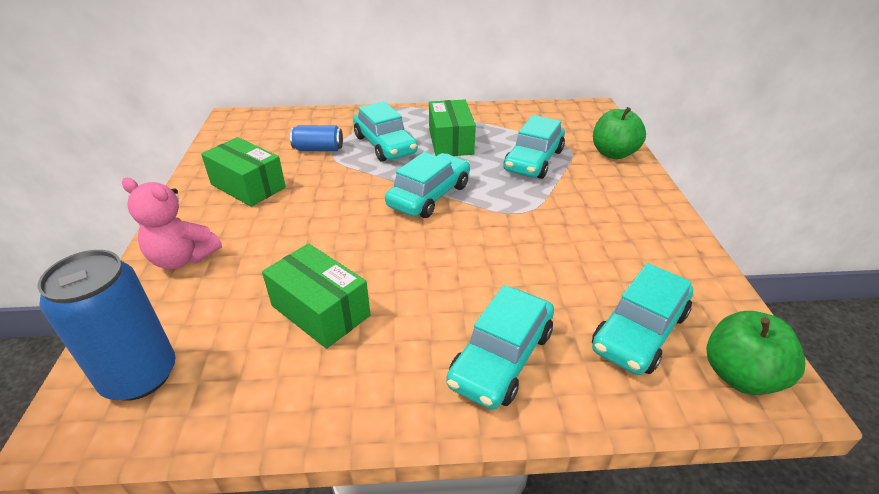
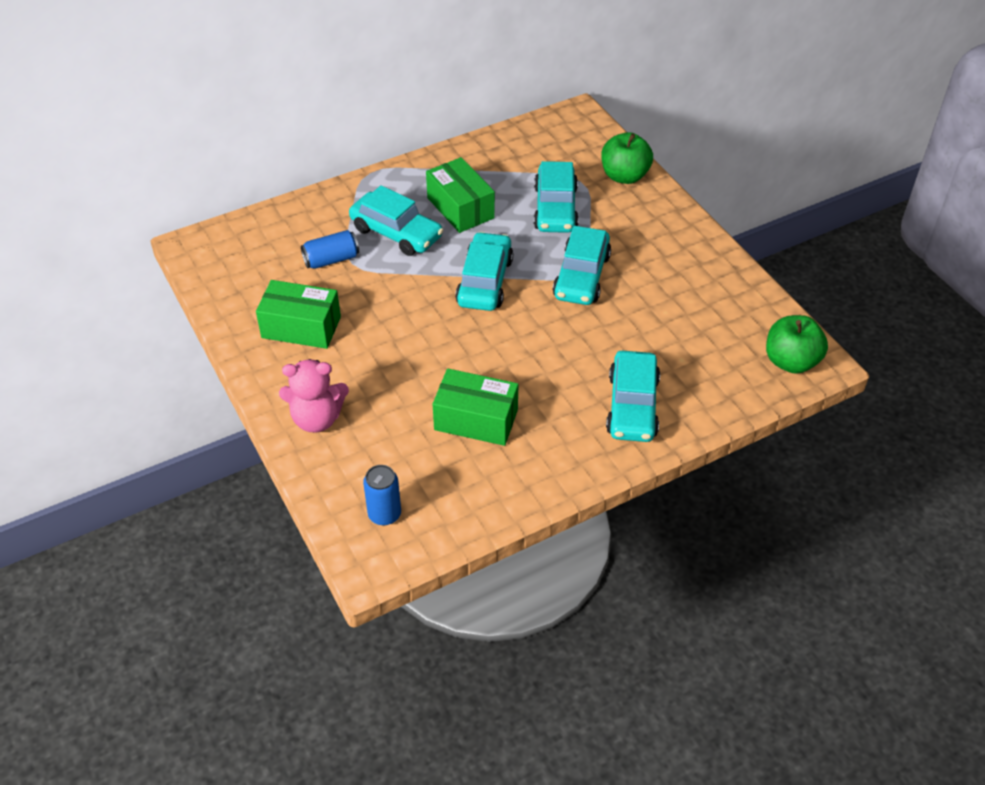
camera: 25 degrees left, 10 degrees up
(140, 376) = (384, 514): blue can -> blue can, size x0.57
(639, 331) = (716, 352): turquoise car -> turquoise car (581, 276)

